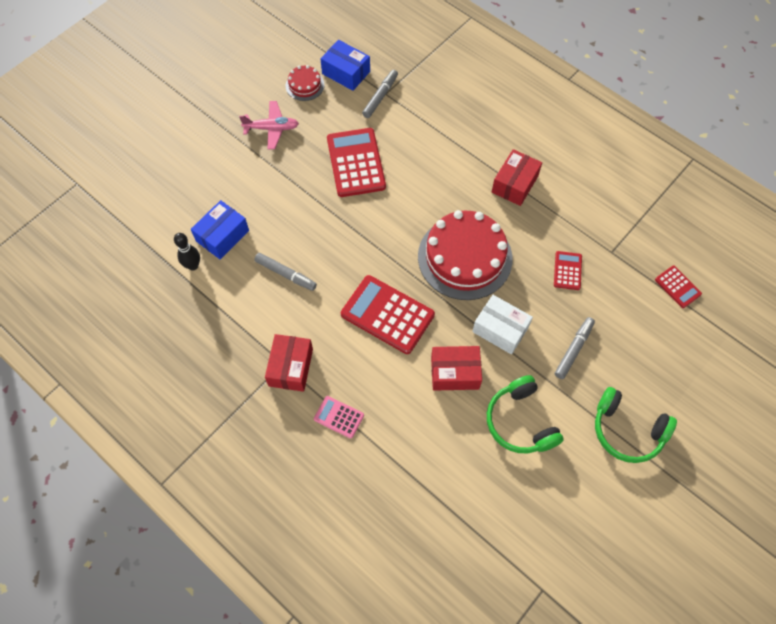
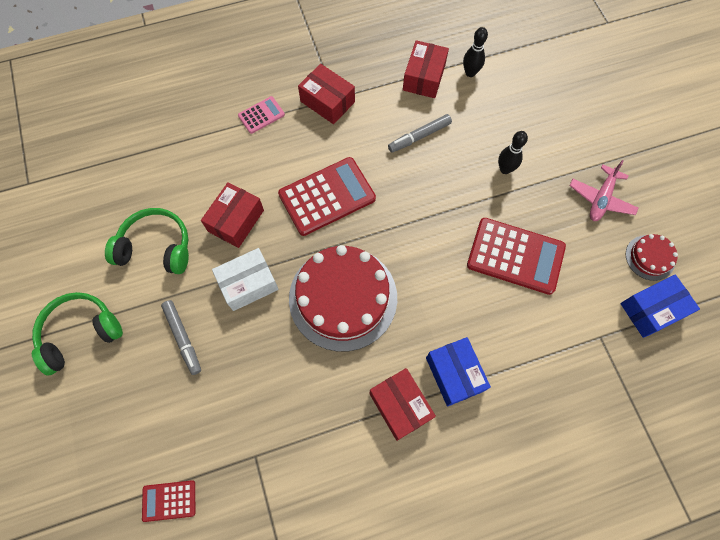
camera: 120 degrees right, 5 degrees up
(218, 300) = (424, 77): none -> red box
(222, 236) = (489, 106): blue box -> blue box (454, 374)
(282, 199) = (505, 169): none -> black bowling pin
(380, 97) = (597, 328): grey marker -> none
(567, 271) = (264, 391): red calculator -> none

